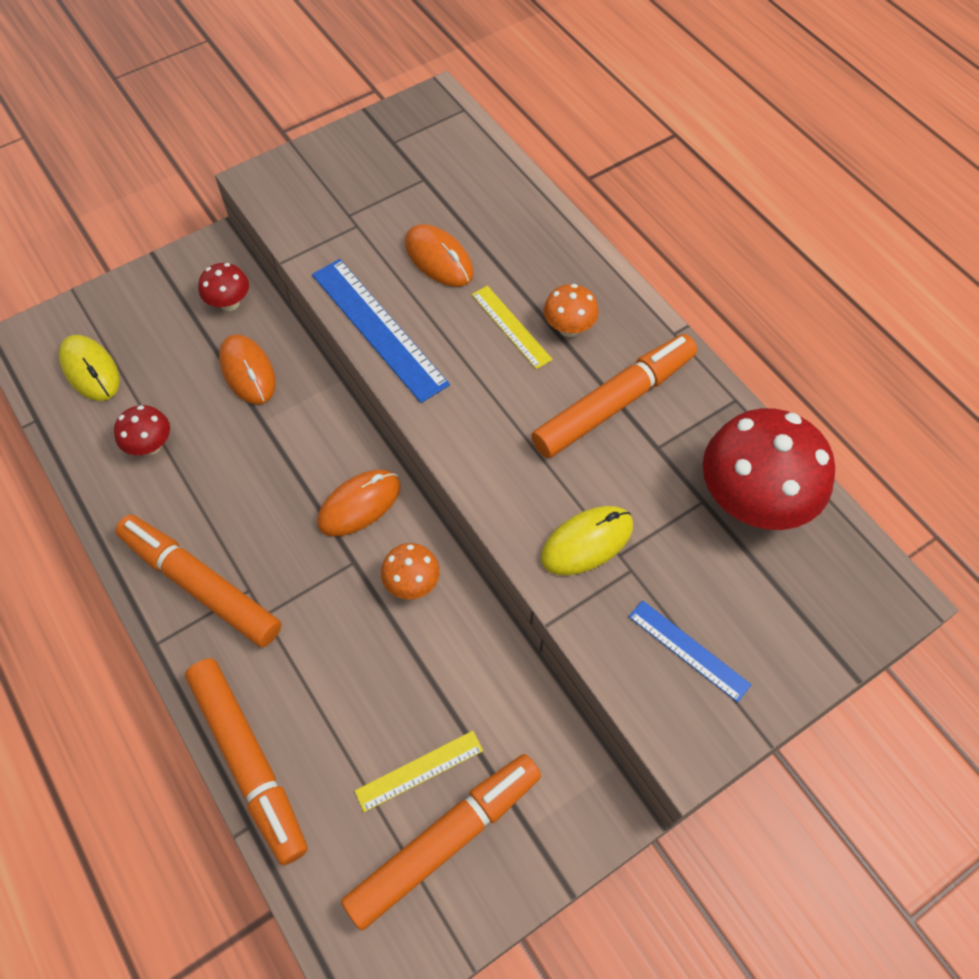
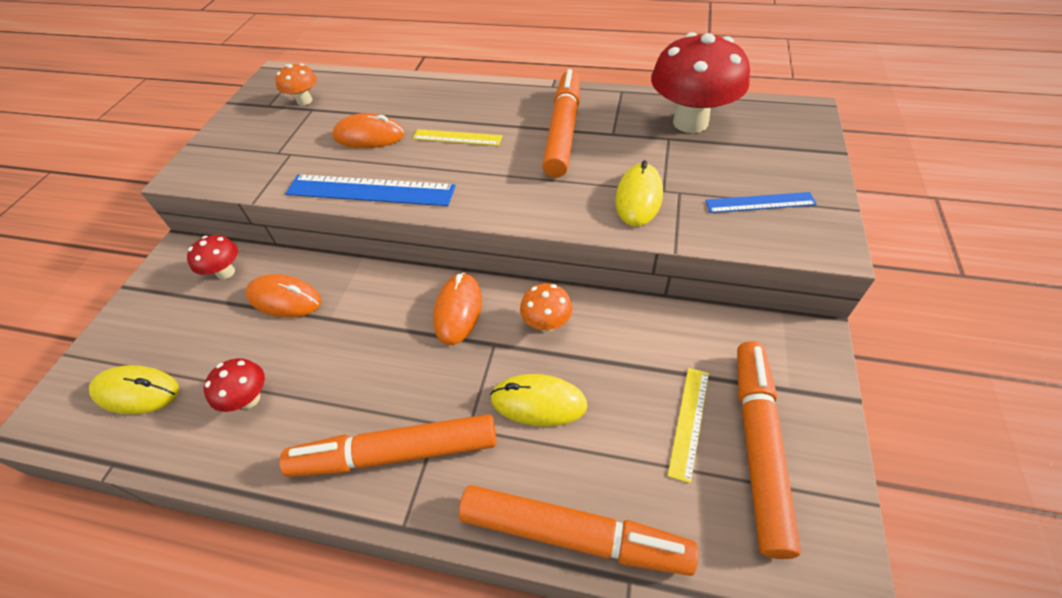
camera: 40 degrees left, 10 degrees down
(332, 643) = (538, 402): none -> yellow mouse
(569, 328) = (492, 118): orange mushroom -> orange mushroom (304, 101)

